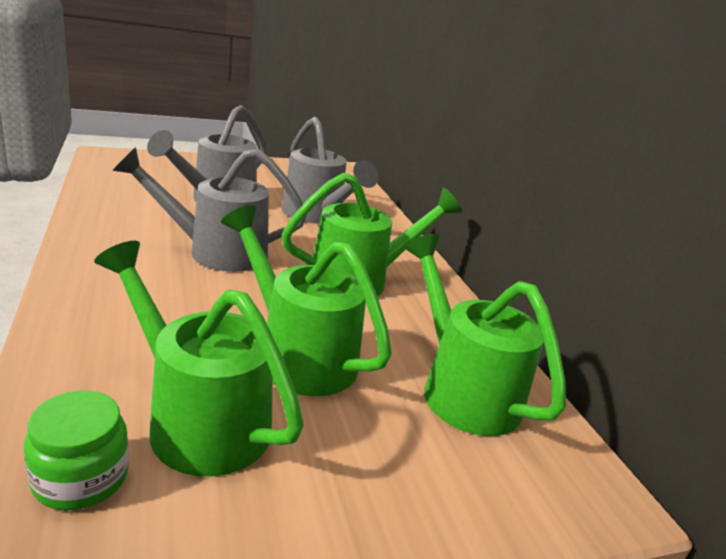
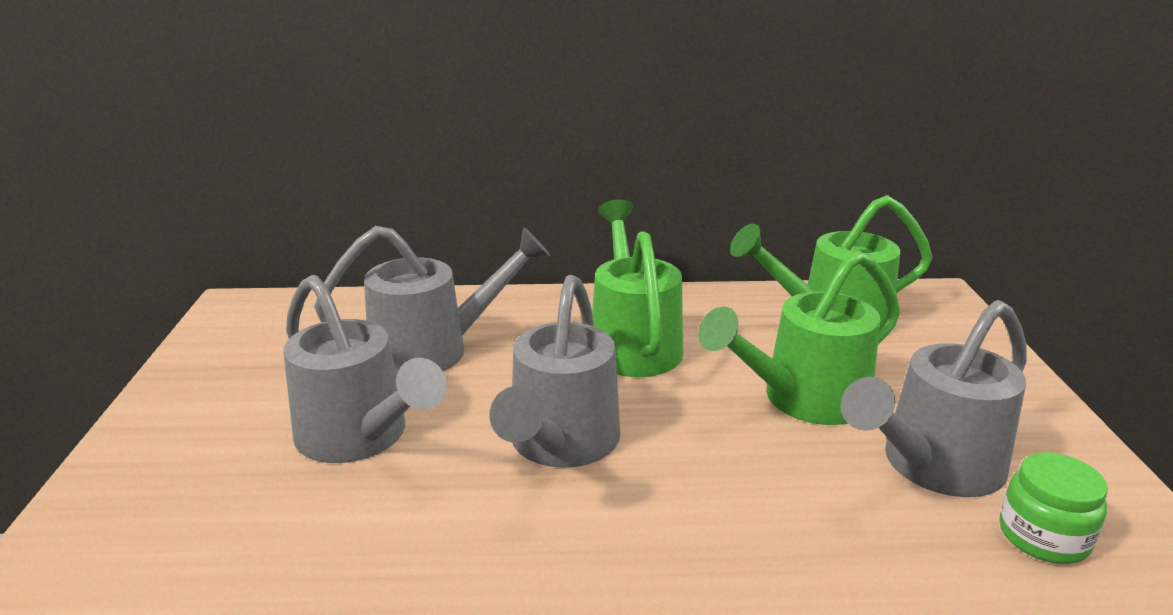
camera: 70 degrees left, 0 degrees up
(198, 419) = (932, 466): green watering can -> grey watering can

